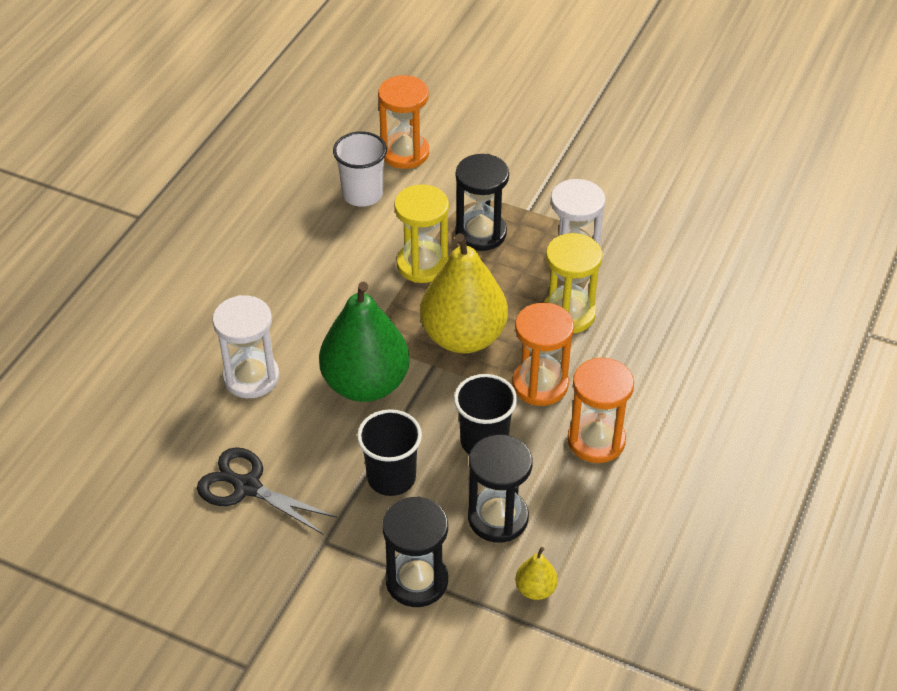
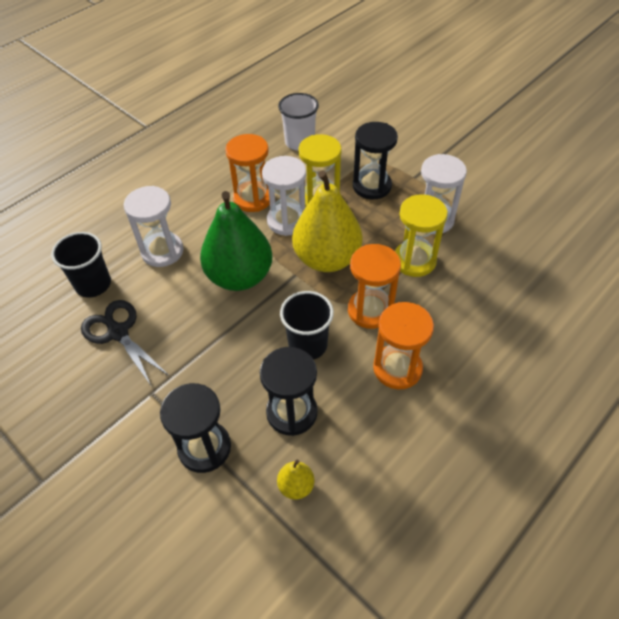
camera: 20 degrees right, 5 degrees up
(391, 477) = (224, 355): black cup -> black cup (93, 284)
(393, 302) = (287, 221): none -> white hourglass
(405, 153) = (341, 121): orange hourglass -> orange hourglass (253, 198)

